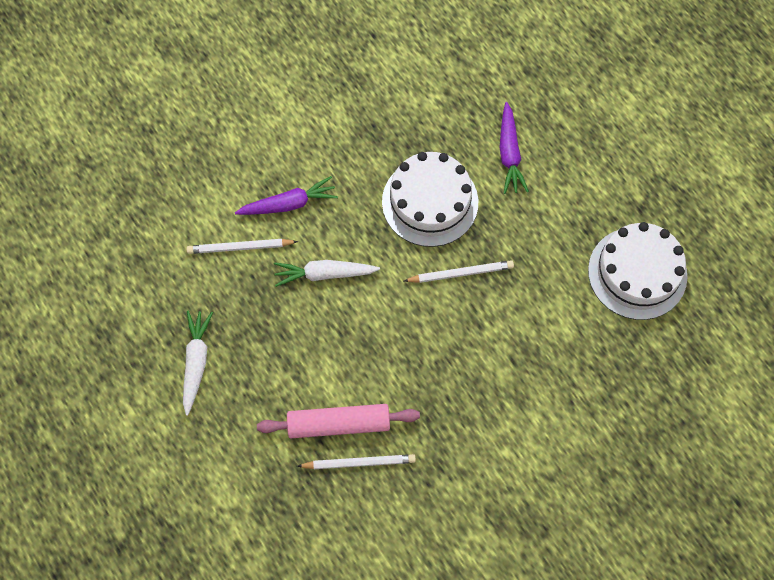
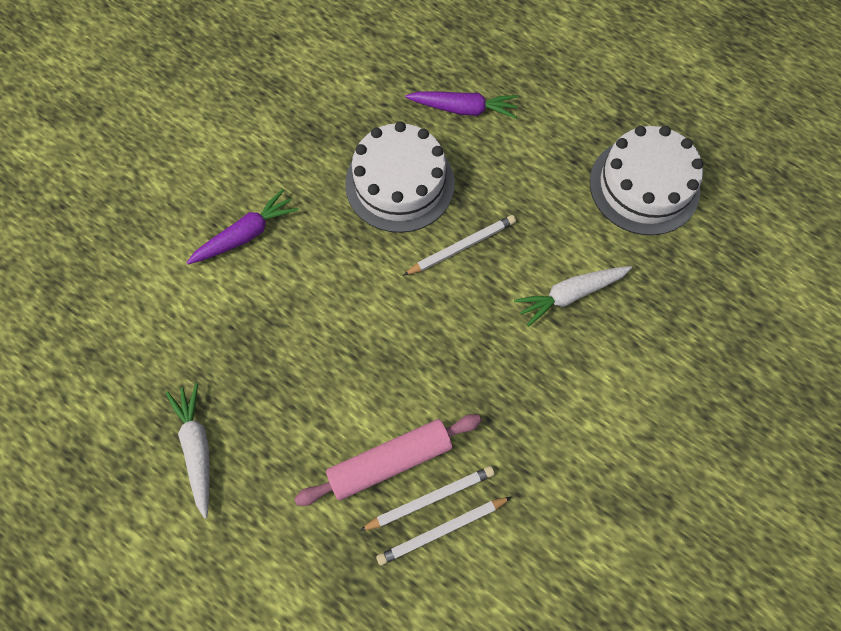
camera: 20 degrees left, 0 degrees up
(240, 247) = (206, 299): white pencil -> white pencil (442, 530)
(324, 274) = (312, 297): white carrot -> white carrot (570, 294)
(509, 154) = (463, 109): purple carrot -> purple carrot turned 60 degrees counterclockwise

